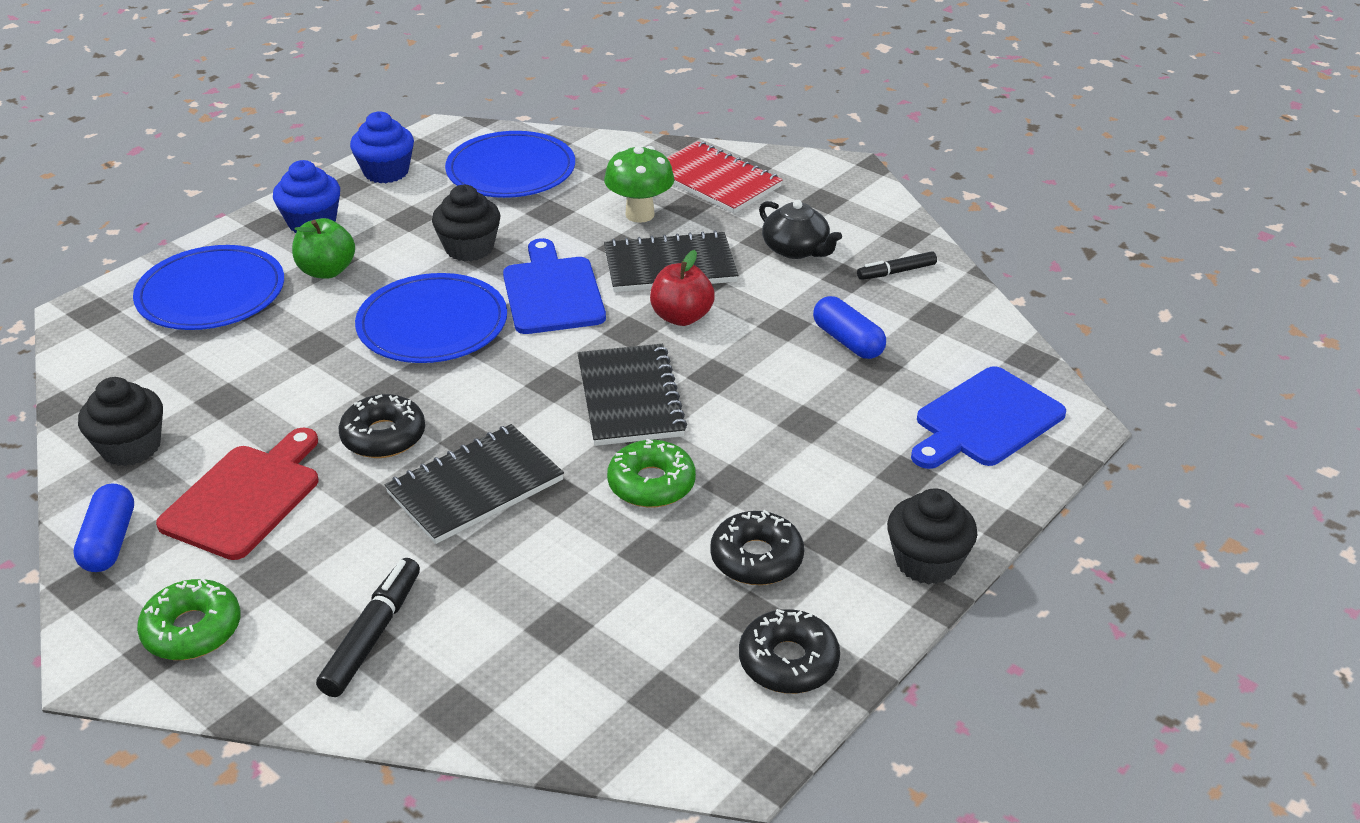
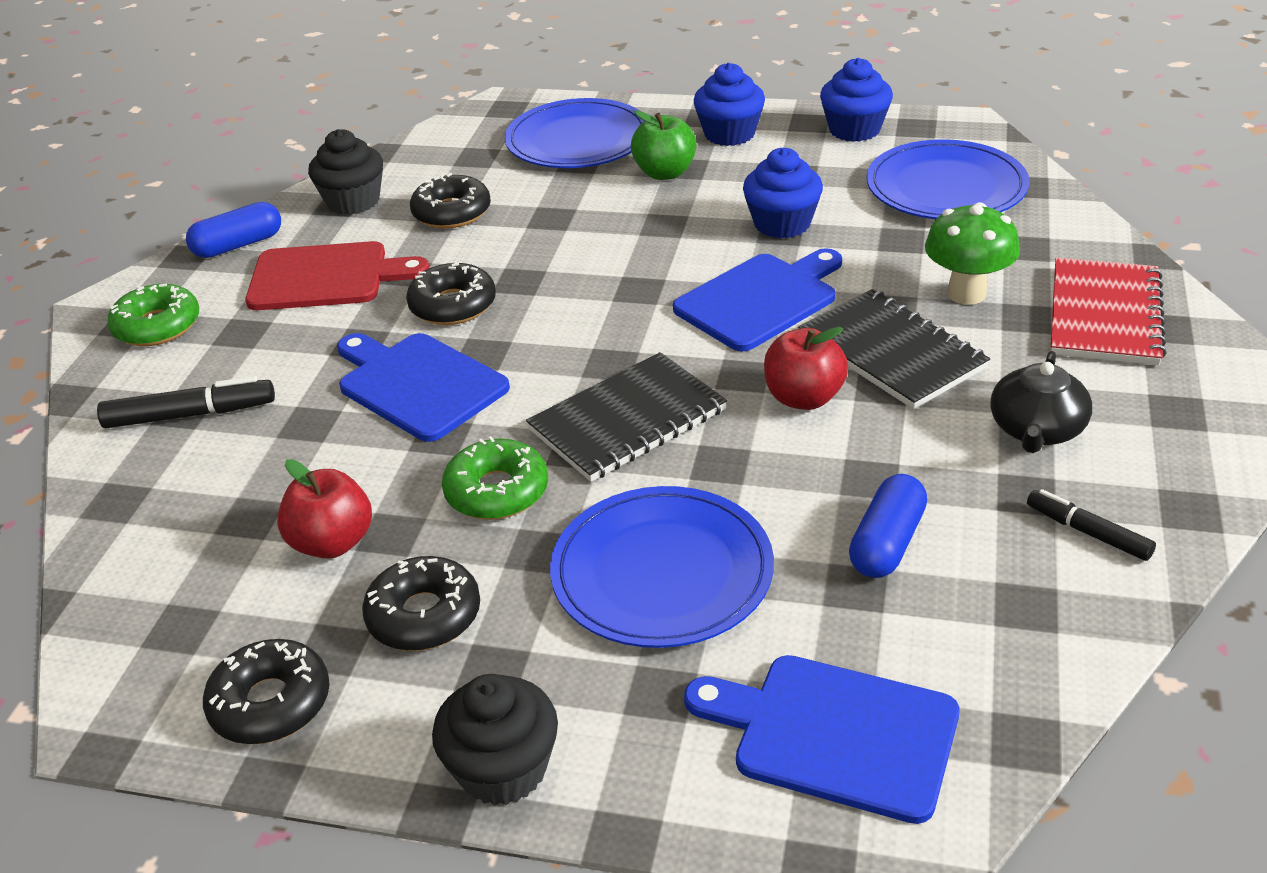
camera: 65 degrees right, 0 degrees up
(234, 395) = (452, 212): none -> black donut
(432, 324) = (639, 258): blue plate -> blue plate (662, 572)
(469, 248) = (782, 224): black cupcake -> blue cupcake
(475, 486) = (417, 384): black notebook -> blue cutting board
(634, 586) = (332, 543): none -> red apple

